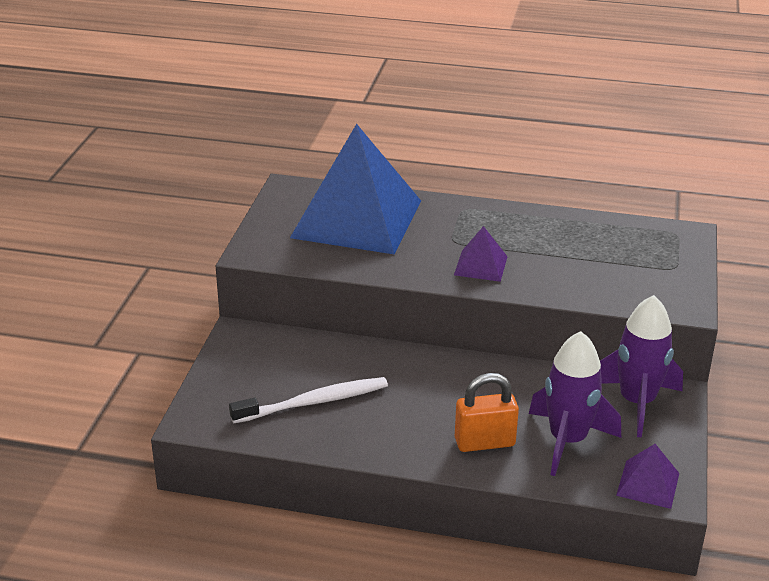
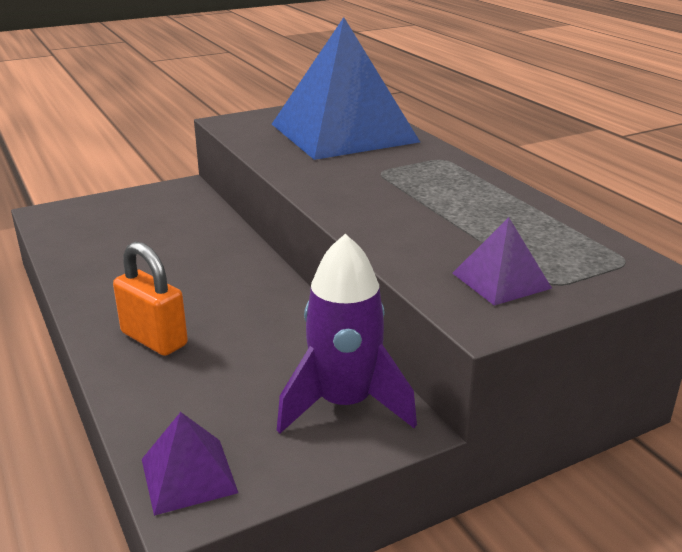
camera: 50 degrees right, 5 degrees down
(313, 402) = (124, 243): white toothbrush -> none
(481, 265) = (360, 194): purple pyramid -> purple pyramid (501, 280)
(567, 441) = (213, 385): purple rocket -> none

